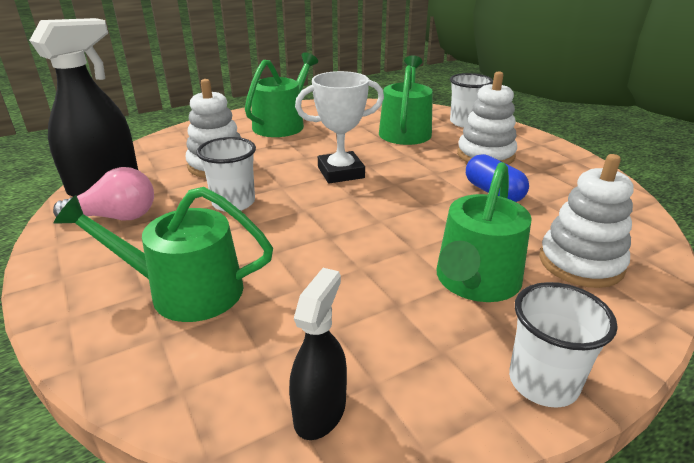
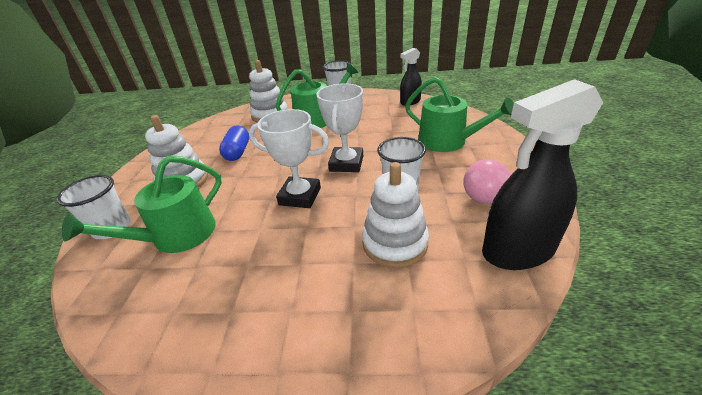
camera: 145 degrees left, 5 degrees up
(282, 124) = (270, 312): green watering can -> none
(326, 214) = (346, 163): none -> white trophy

